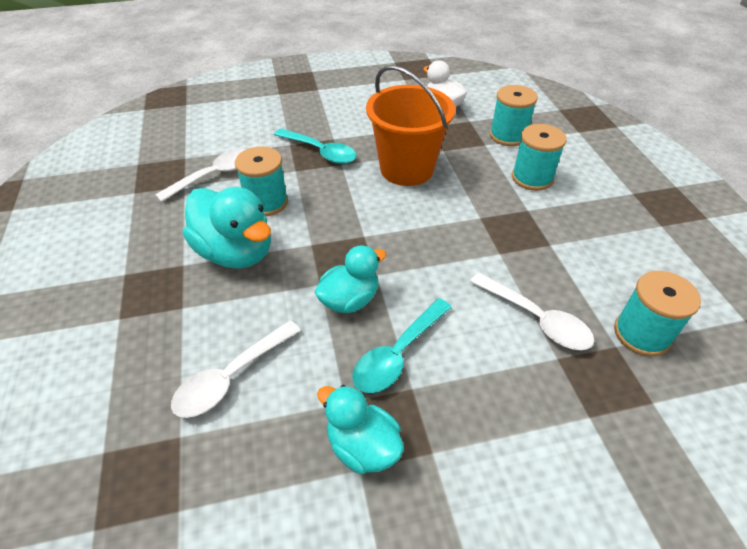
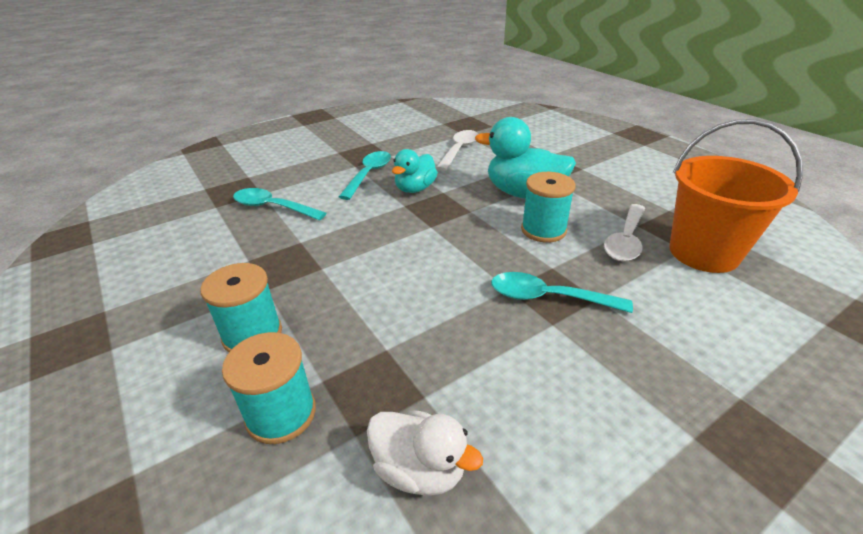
camera: 160 degrees right, 10 degrees down
(362, 446) = (374, 147): turquoise duck -> none
(407, 169) = (424, 303): orange bucket -> orange bucket (703, 253)
(536, 319) = (273, 207): white spoon -> turquoise spoon
(641, 334) = (191, 216): turquoise spool -> none

